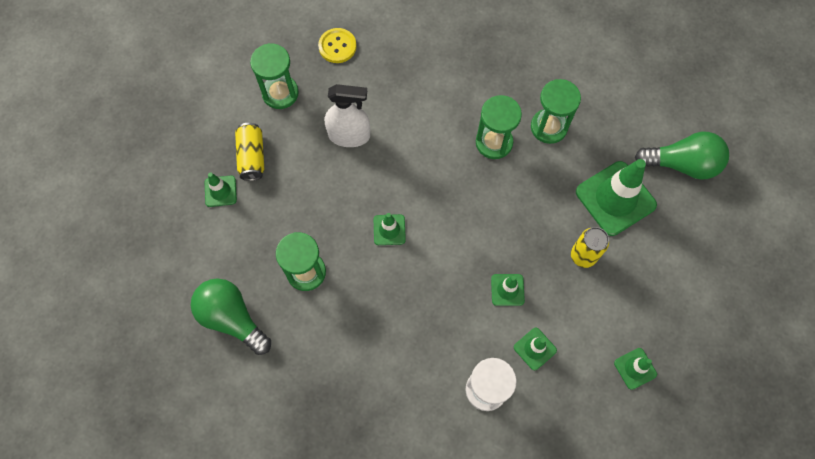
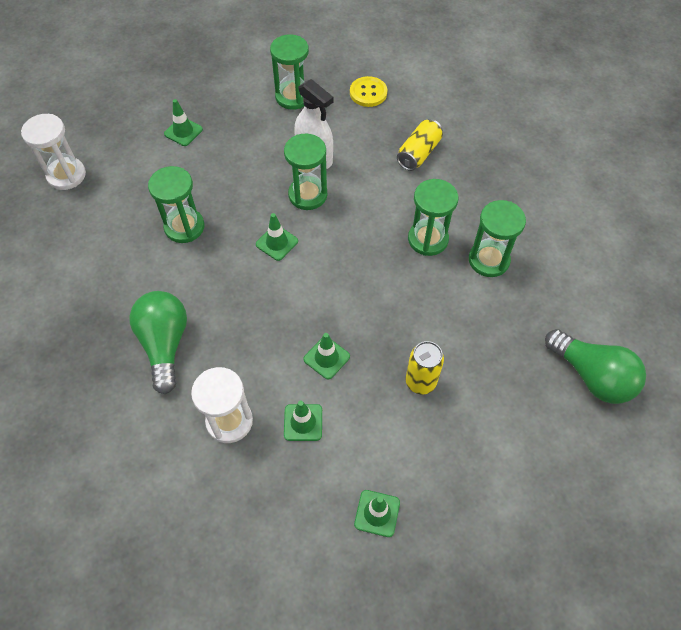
camera: 40 degrees right, 10 degrees down
(161, 304) = (66, 175): none -> white hourglass
(232, 318) = (101, 219): green light bulb -> green light bulb (165, 344)
(252, 157) = (229, 124): yellow can -> yellow can (419, 153)
(374, 172) = (308, 195): none -> green hourglass
(615, 198) = (497, 358): green traffic cone -> none

